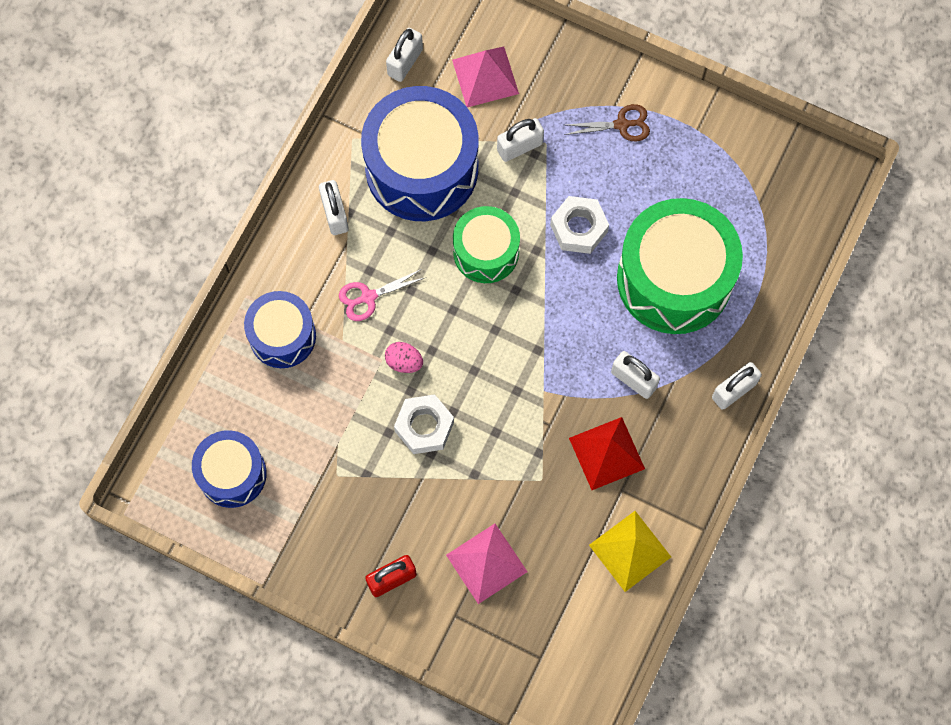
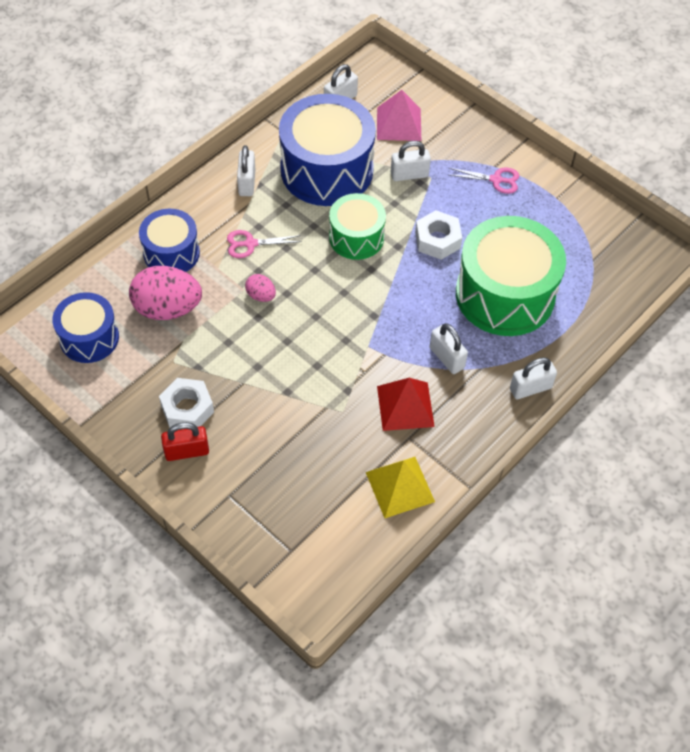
camera: 15 degrees right, 15 degrees down
(305, 410) = (167, 308): none -> pink egg
(424, 427) = (259, 346): white nut -> white nut (187, 408)
(486, 563) = (272, 462): pink pyramid -> none
(622, 125) = (496, 180): brown scissors -> pink scissors

